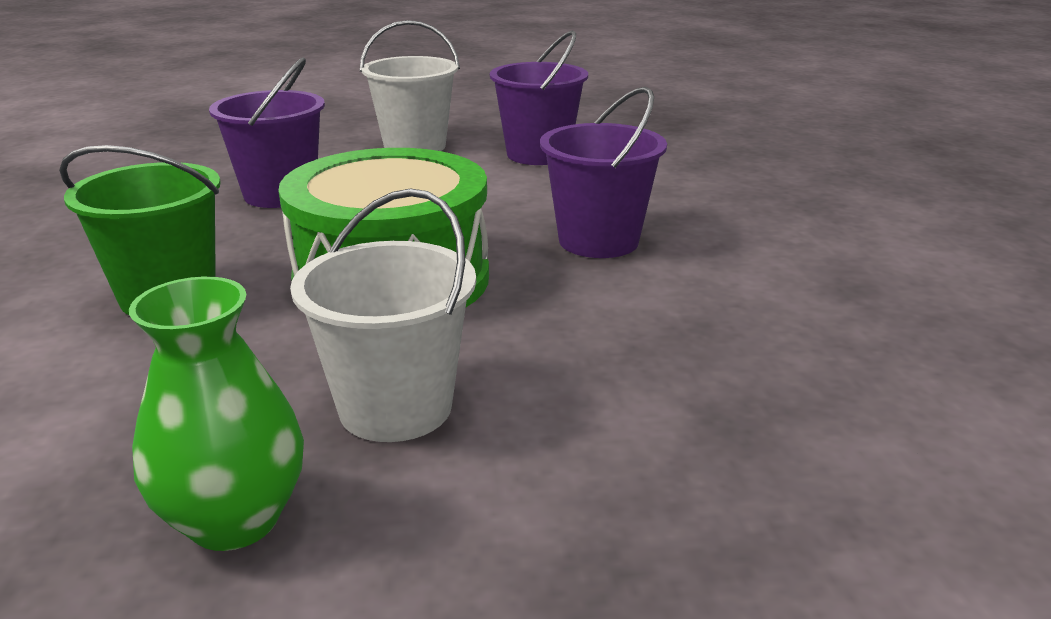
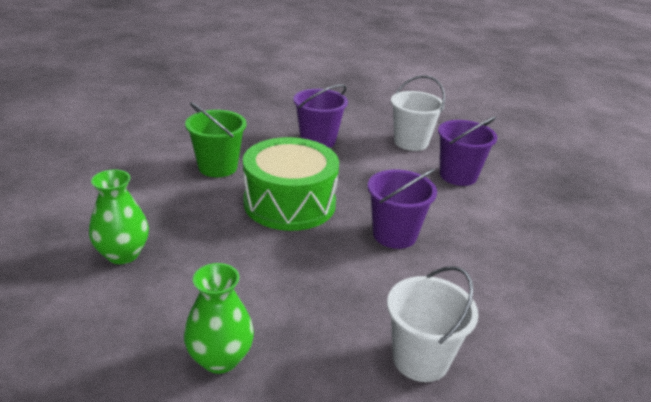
camera: 45 degrees right, 5 degrees up
(395, 407) = (209, 251): white bucket -> white bucket (420, 359)
(719, 523) = (220, 359): none -> green vase

